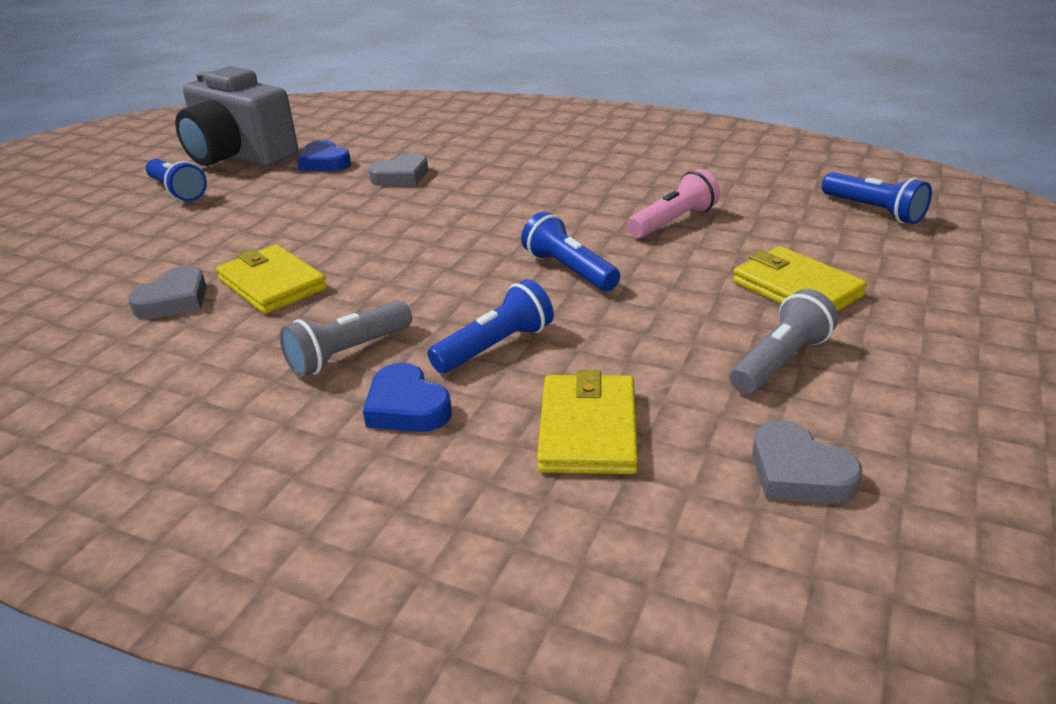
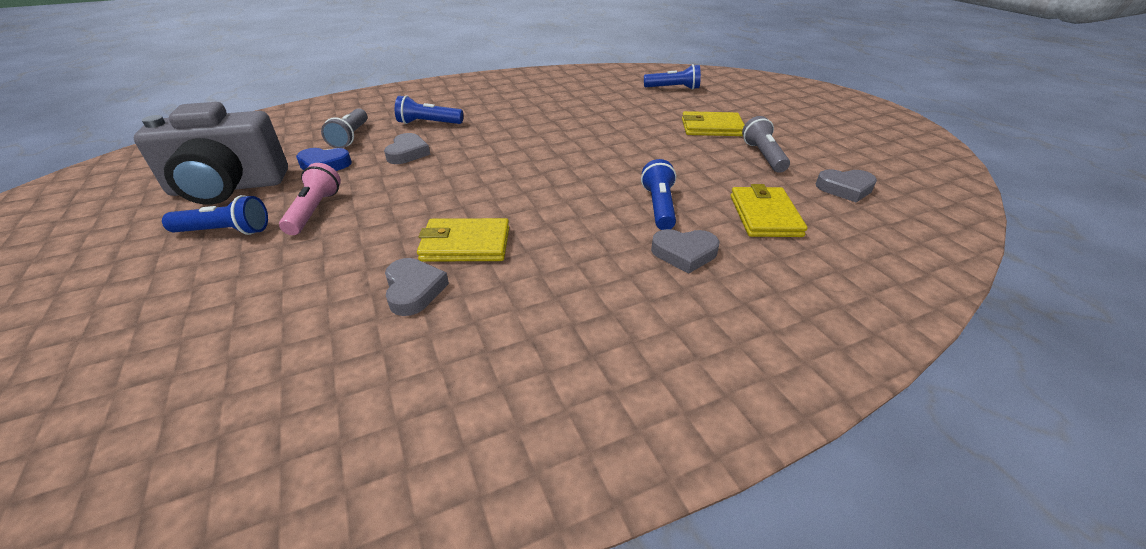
camera: 50 degrees left, 5 degrees up
(348, 353) = (600, 250): grey flashlight -> grey flashlight (351, 137)
(406, 407) = (684, 253): blue heart -> grey heart
(569, 270) = (613, 159): blue flashlight -> blue flashlight (428, 123)
(588, 429) = (765, 215): yellow wallet -> yellow wallet turned 45 degrees clockwise
(673, 222) = (610, 120): pink flashlight -> pink flashlight (314, 211)

